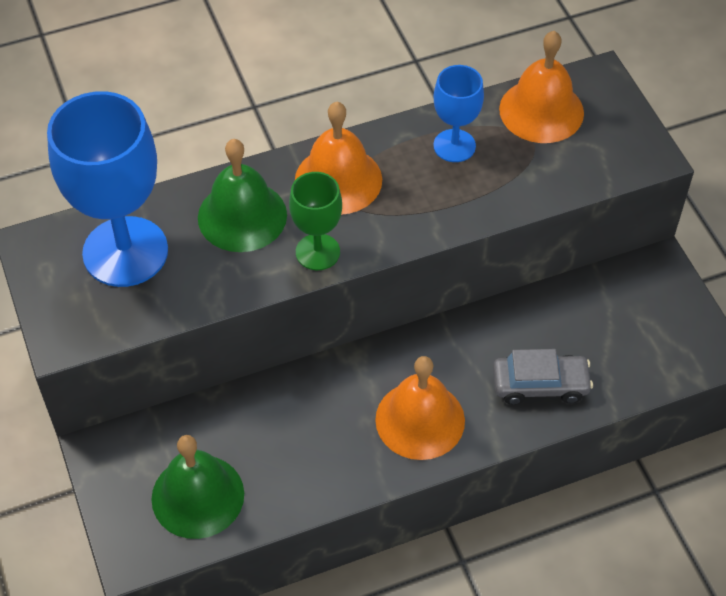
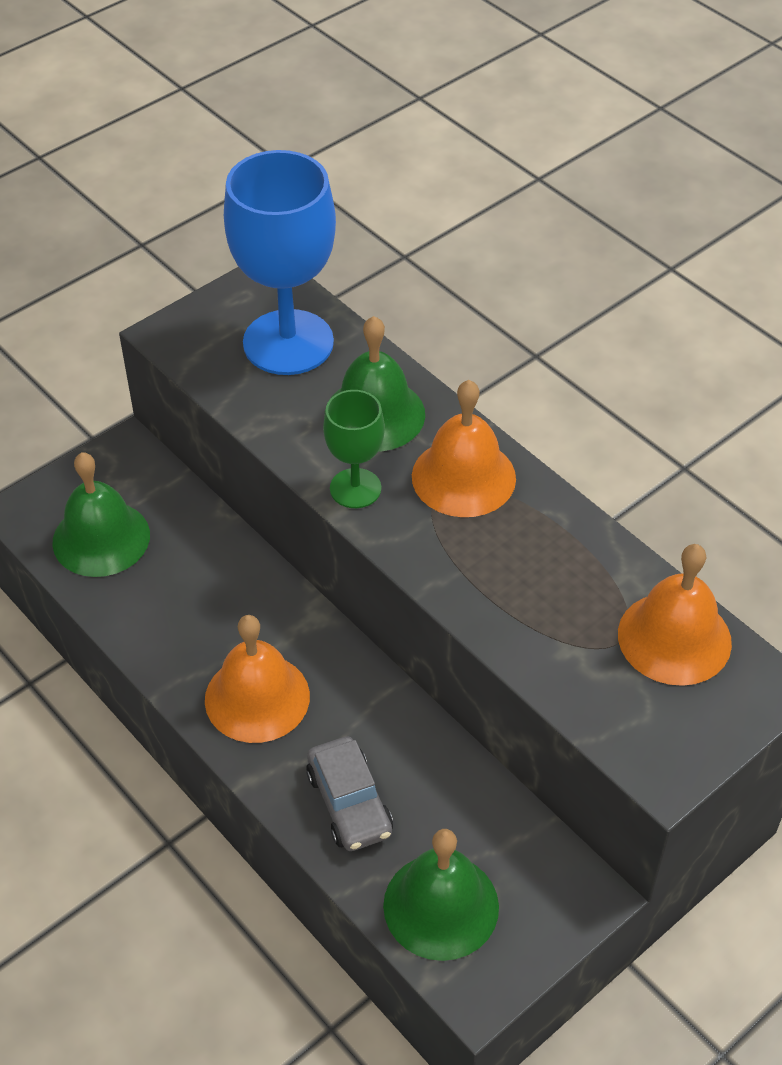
camera: 70 degrees right, 5 degrees down
(454, 146) = (569, 566): blue goblet -> none
(644, 354) = (441, 906): none -> green bell

